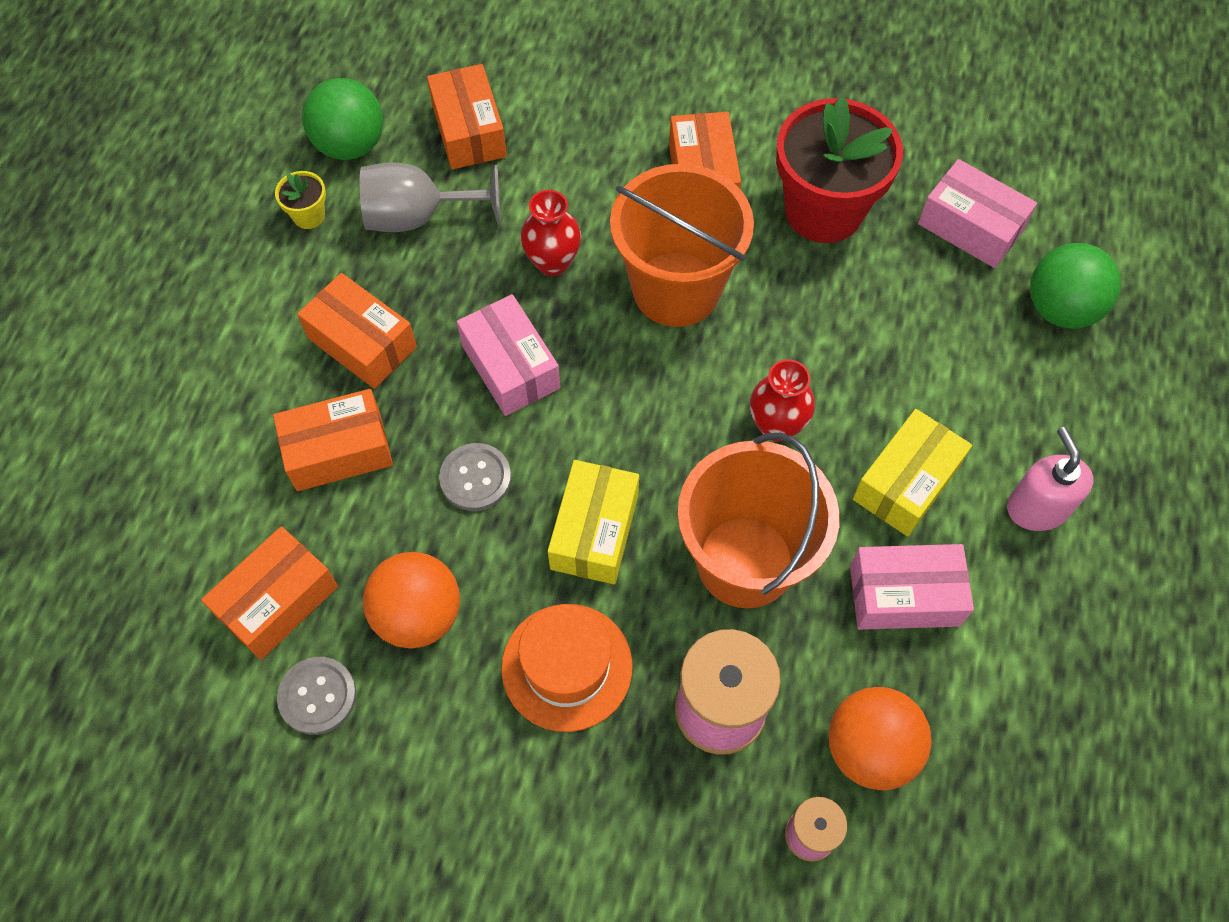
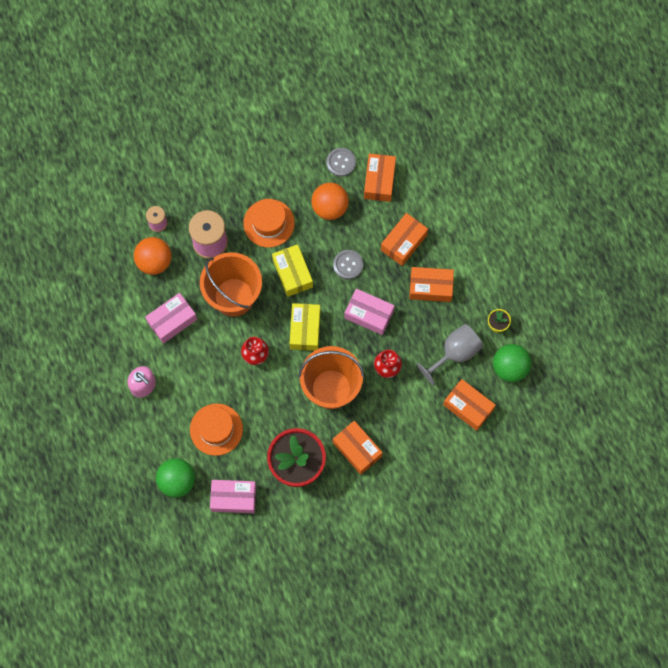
camera: 145 degrees right, 10 degrees up
(906, 483) = (195, 364): yellow box -> yellow box (305, 329)
(935, 348) = (216, 429): none -> orange hat

